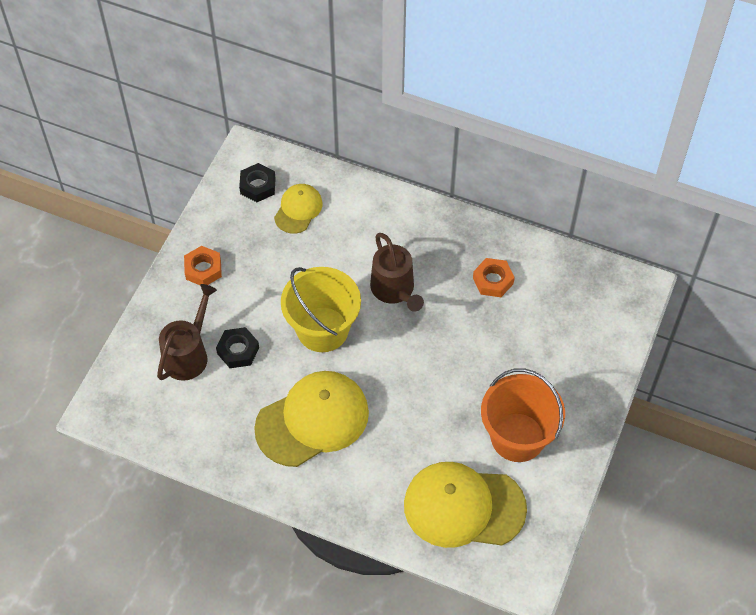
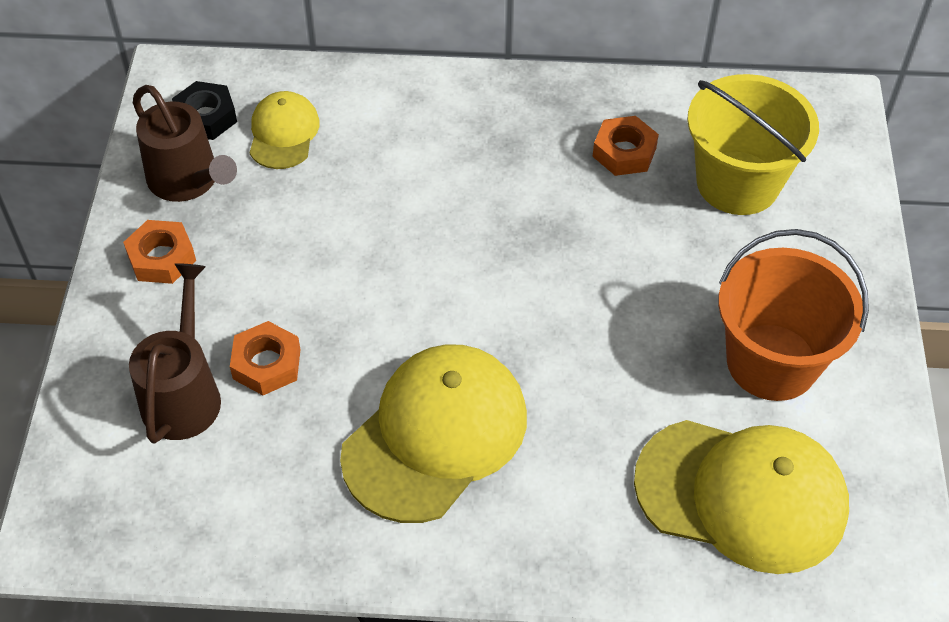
camera: 20 degrees left, 5 degrees down
(238, 350) = (267, 364): black nut -> orange nut
(322, 329) = (393, 292): yellow bucket -> yellow bucket (737, 183)
(395, 290) = (483, 205): brown watering can -> brown watering can (188, 181)
(463, 506) = (742, 495): yellow cap -> yellow cap turned 150 degrees counterclockwise

